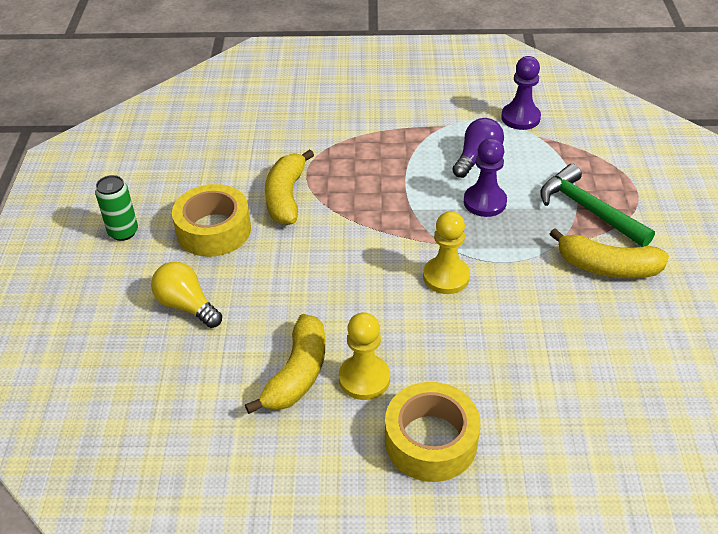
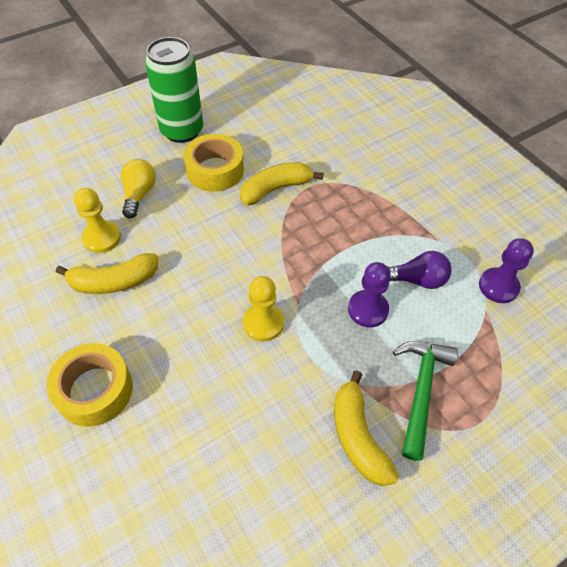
camera: 55 degrees right, 10 degrees up
(123, 232) = (182, 131): green can -> green can, size x1.95
(364, 378) = (130, 321): yellow pawn -> yellow pawn (102, 238)

